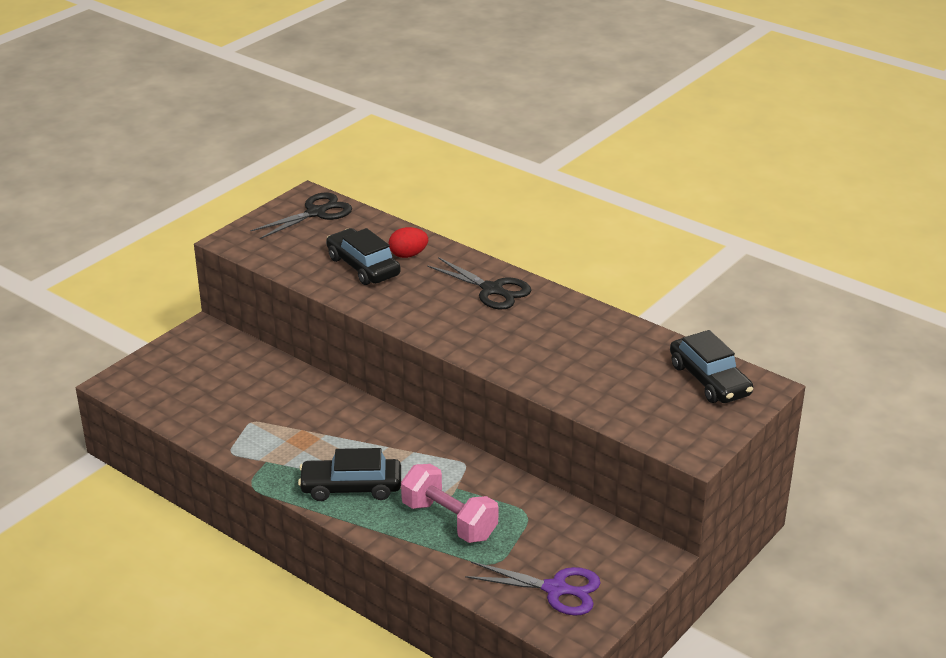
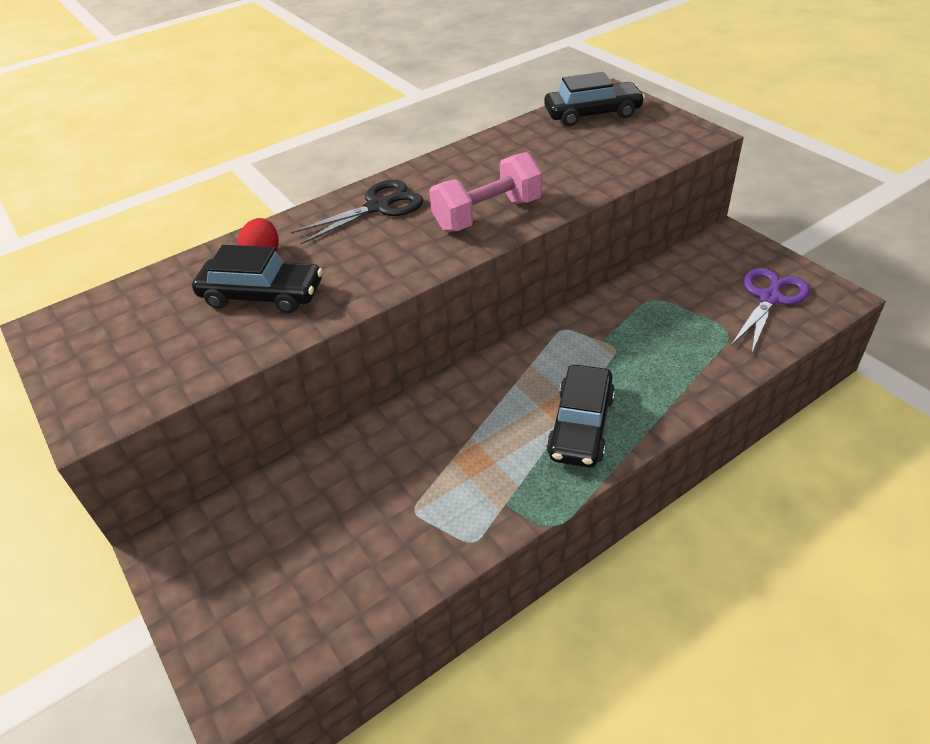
camera: 70 degrees left, 10 degrees up
(316, 213) = (96, 324): black scissors -> none
(363, 266) = (262, 295): black car -> black car turned 150 degrees counterclockwise
(449, 521) = (656, 354): pink dumbbell -> pink dumbbell (487, 215)

